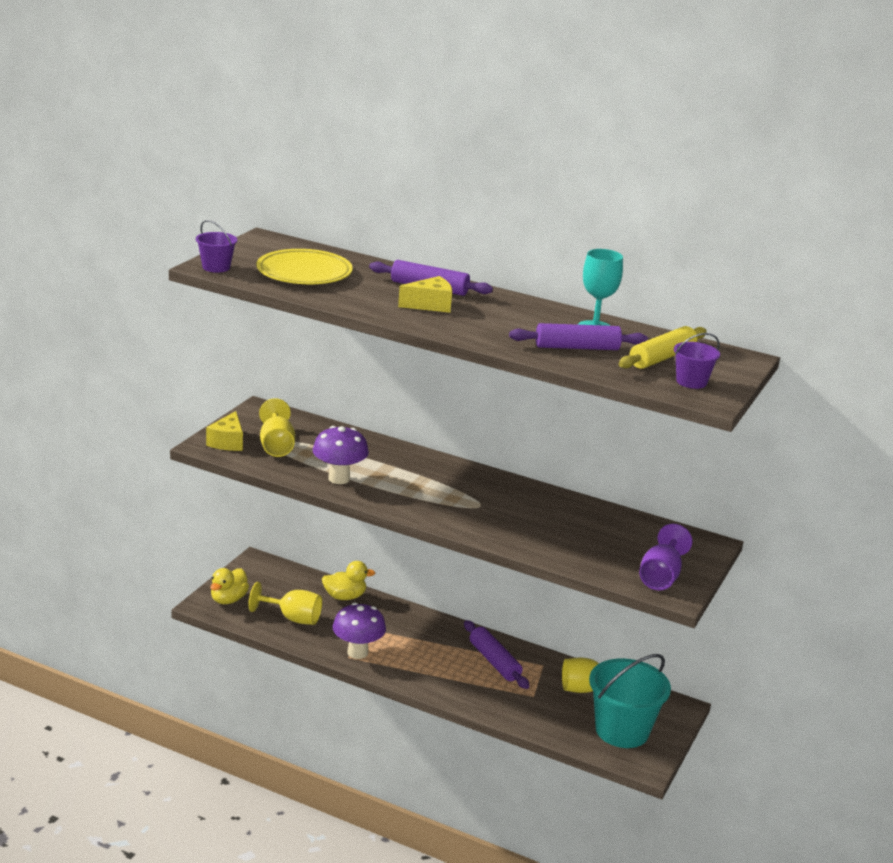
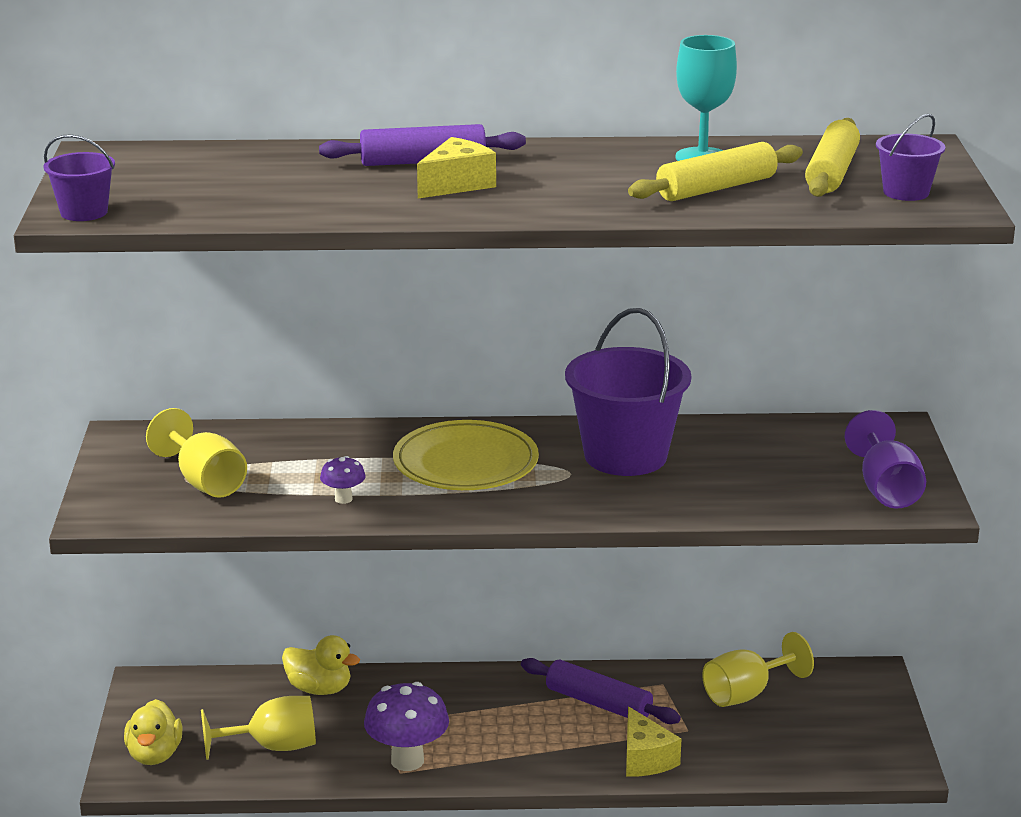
camera: 25 degrees left, 0 degrees up
(227, 442) = (126, 499): yellow cheese -> yellow cheese (645, 759)
(304, 272) = (222, 186): yellow plate -> yellow plate (465, 463)
(339, 478) = (343, 499): purple mushroom -> purple mushroom, size x0.50
(345, 597) = (319, 689): yellow duck -> yellow duck turned 60 degrees clockwise
(523, 506) = (625, 456): none -> purple bucket
(577, 347) = (716, 188): purple rolling pin -> yellow rolling pin
(622, 730) = (833, 732): turquoise bucket -> none

